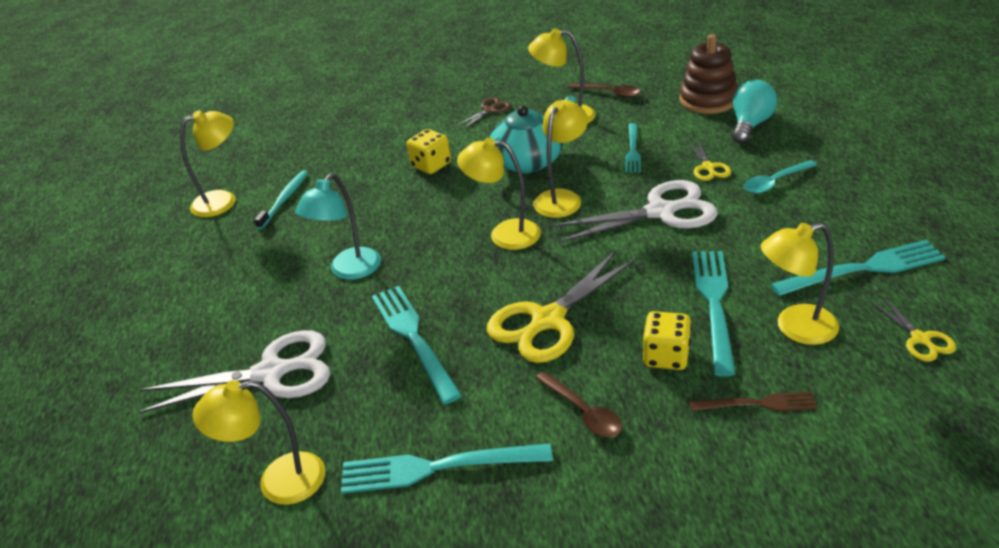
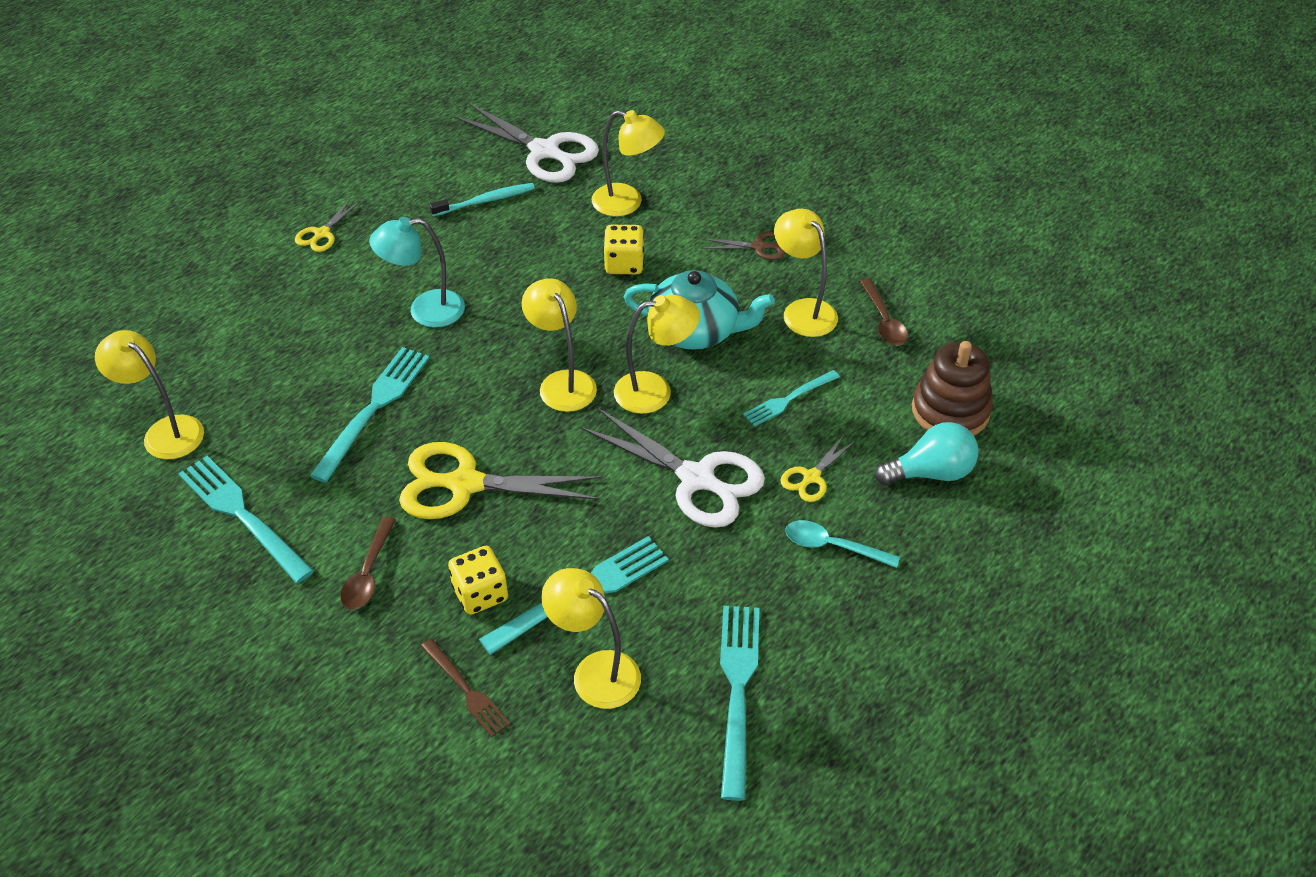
camera: 45 degrees right, 10 degrees up
(223, 200) = (450, 164): yellow lamp -> yellow lamp (627, 203)
(271, 373) = (269, 348): white scissors -> white scissors (544, 151)
(864, 268) = (737, 689): turquoise fork -> turquoise fork turned 120 degrees counterclockwise
(920, 339) = (655, 779): yellow scissors -> yellow scissors (322, 234)

